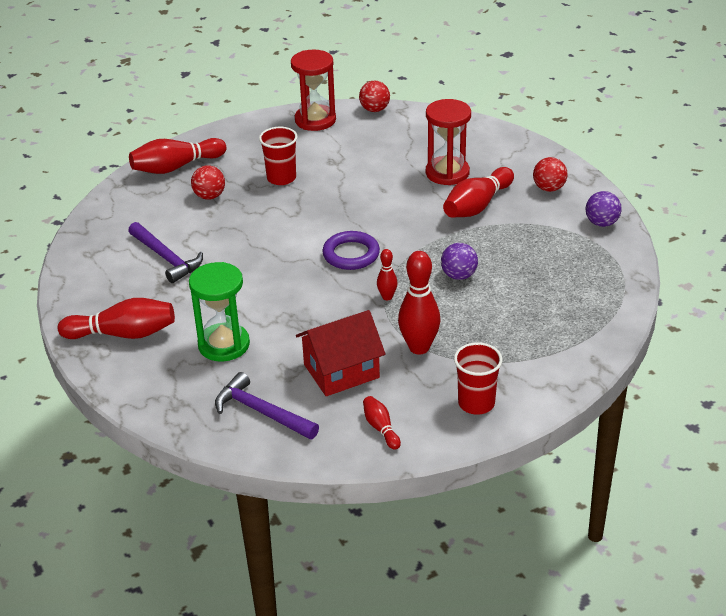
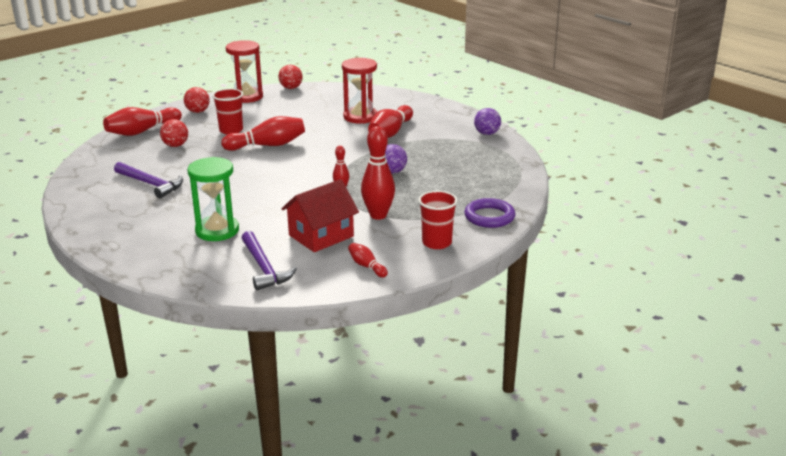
camera: 15 degrees left, 10 degrees down
(123, 334) = (127, 233): red bowling pin -> red bowling pin (267, 145)
(262, 412) = (264, 268): purple hammer -> purple hammer turned 135 degrees counterclockwise
(351, 254) = (303, 168): purple ring -> purple ring (489, 217)
(549, 188) = (440, 119): red ball -> red ball (198, 111)

